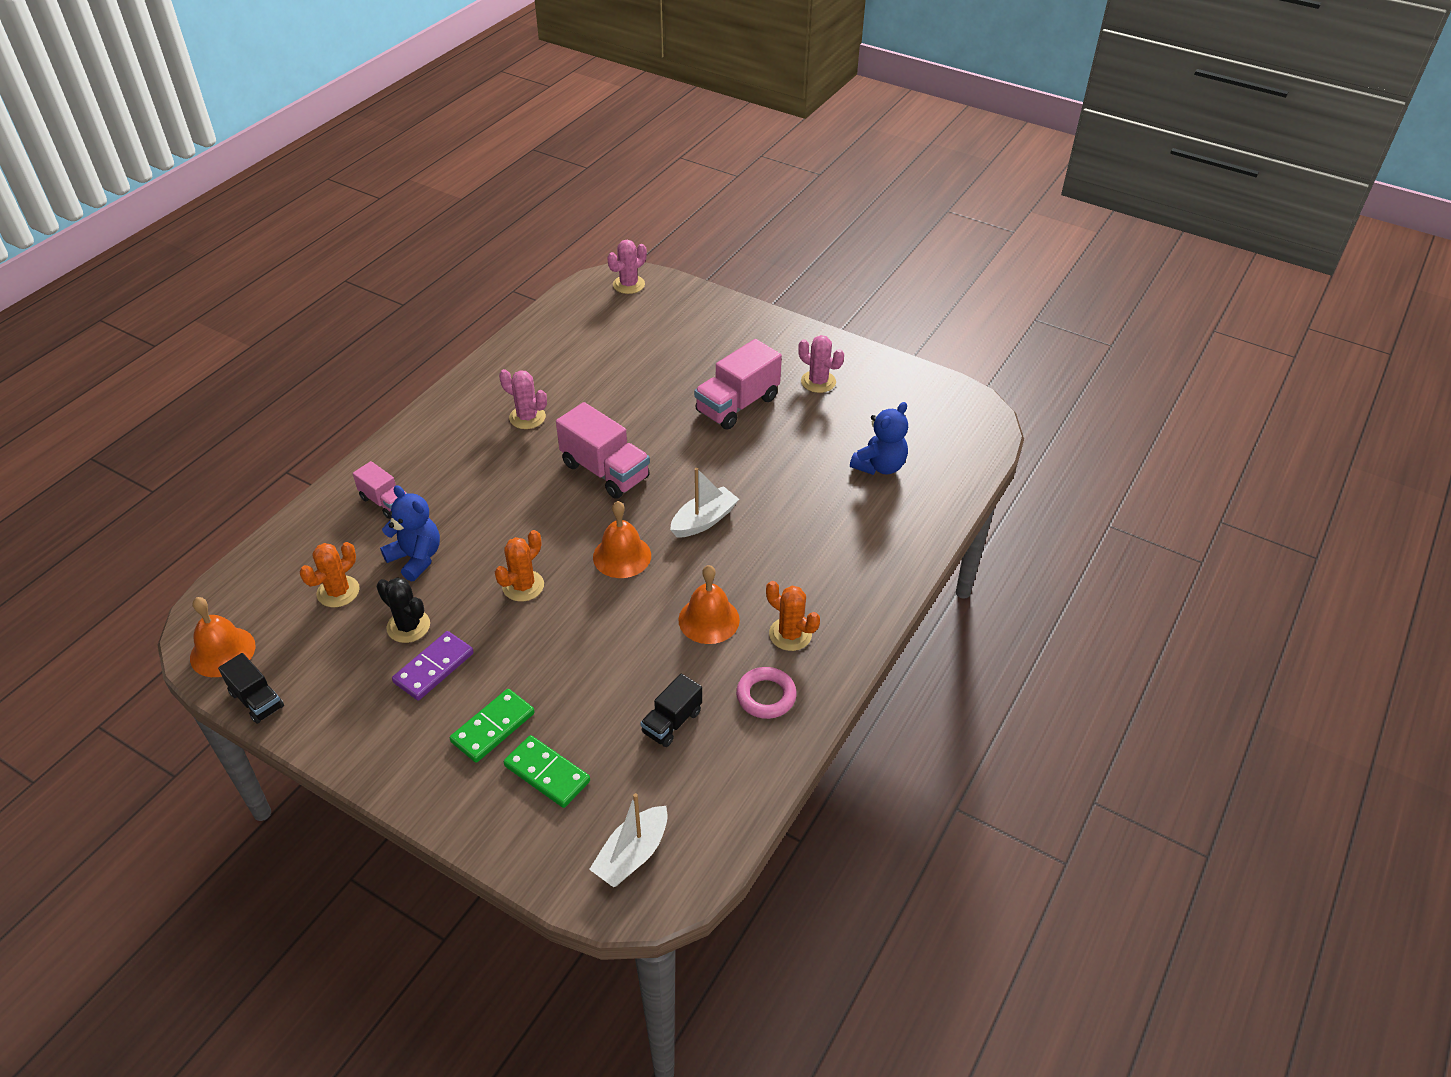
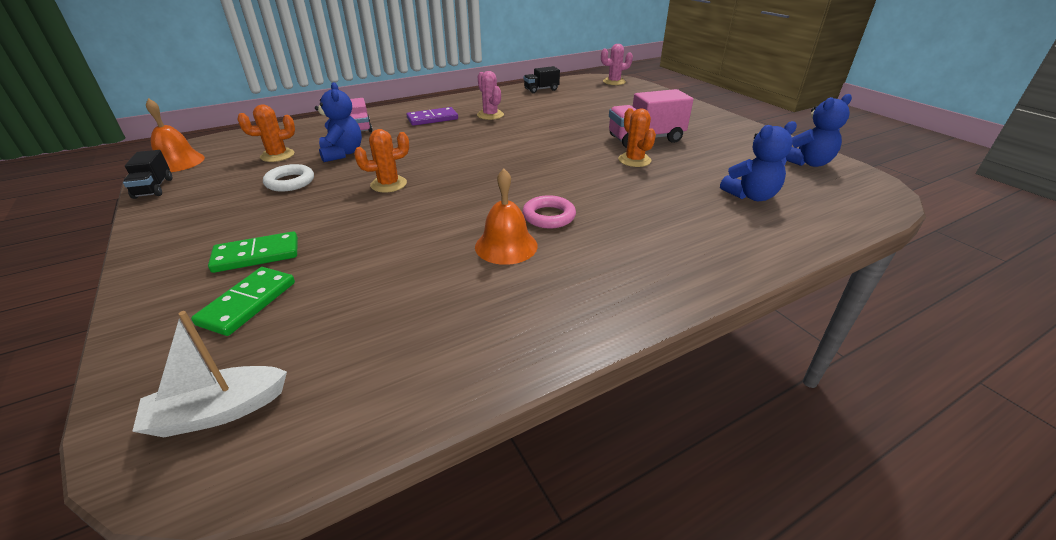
camera: 30 degrees right, 10 degrees down
(408, 626) = (290, 182): black cactus -> white ring
(434, 668) = (272, 207): purple domino -> purple domino (432, 119)
(547, 773) = (248, 303): green domino -> green domino turned 45 degrees clockwise
(605, 471) = (514, 146): pink truck -> none
(622, 556) = (477, 189): orange bell -> none
(672, 722) = (394, 307): black truck -> black truck (541, 89)
(704, 520) = (562, 187): white boat -> none
(766, 696) = (504, 321): pink ring -> pink ring (549, 216)
(790, 634) = (573, 281): orange cactus -> orange cactus (634, 160)
(818, 382) = (723, 142): pink cactus -> none
(910, 392) = (807, 163): none -> blue teddy bear

